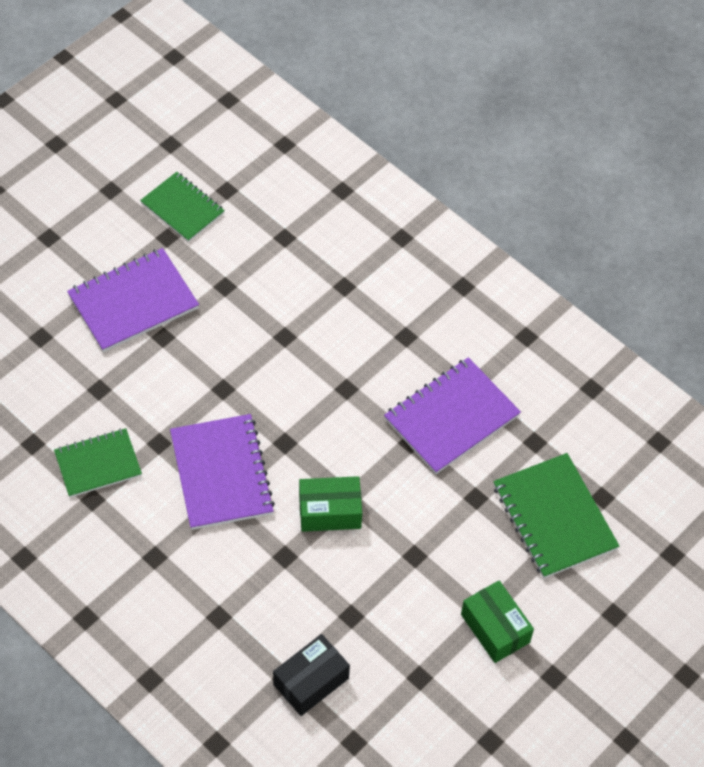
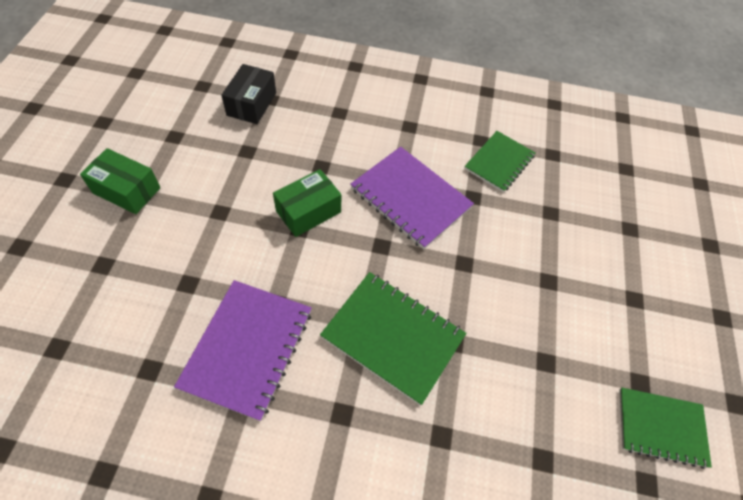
camera: 145 degrees right, 0 degrees up
(133, 302) = (600, 298): purple notebook -> none
(554, 517) = (103, 303): green notebook -> green notebook (393, 336)

